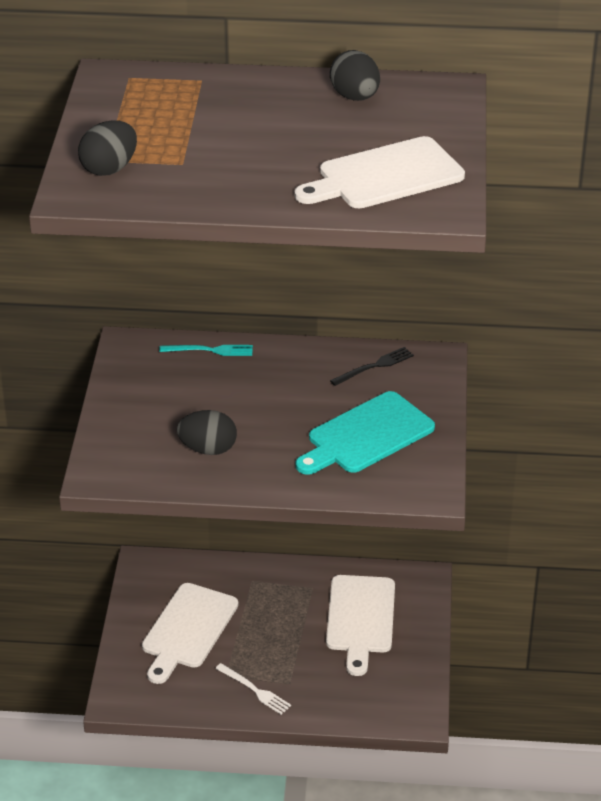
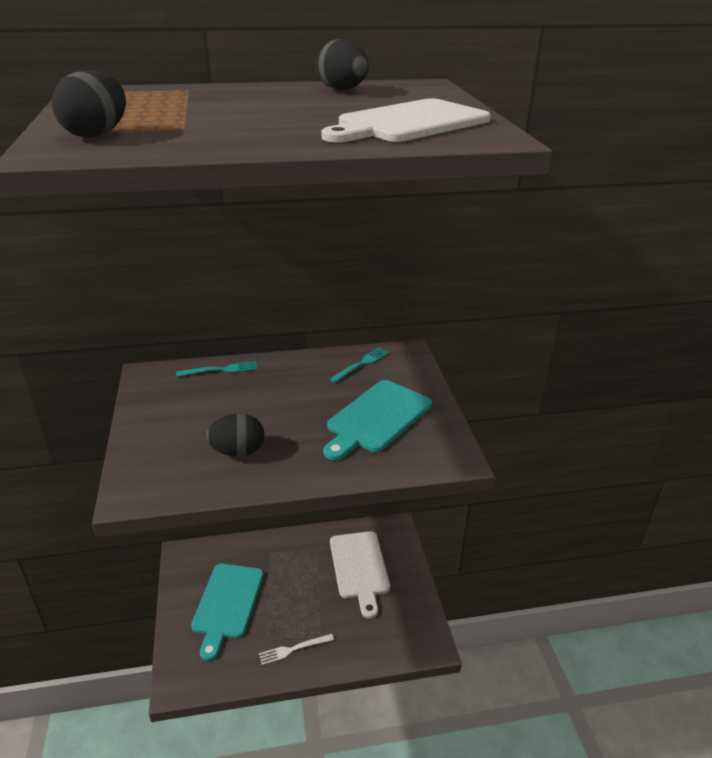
camera: 15 degrees left, 5 degrees down
(188, 629) = (227, 604): white cutting board -> turquoise cutting board
(255, 690) = (293, 649): white fork -> white fork turned 135 degrees clockwise
(374, 366) = (361, 364): black fork -> turquoise fork

